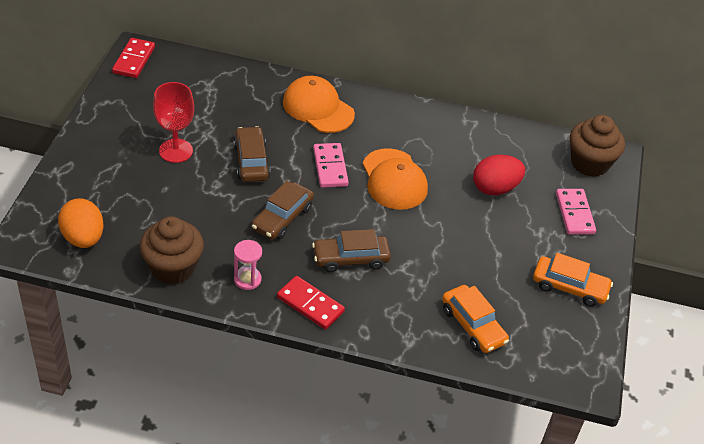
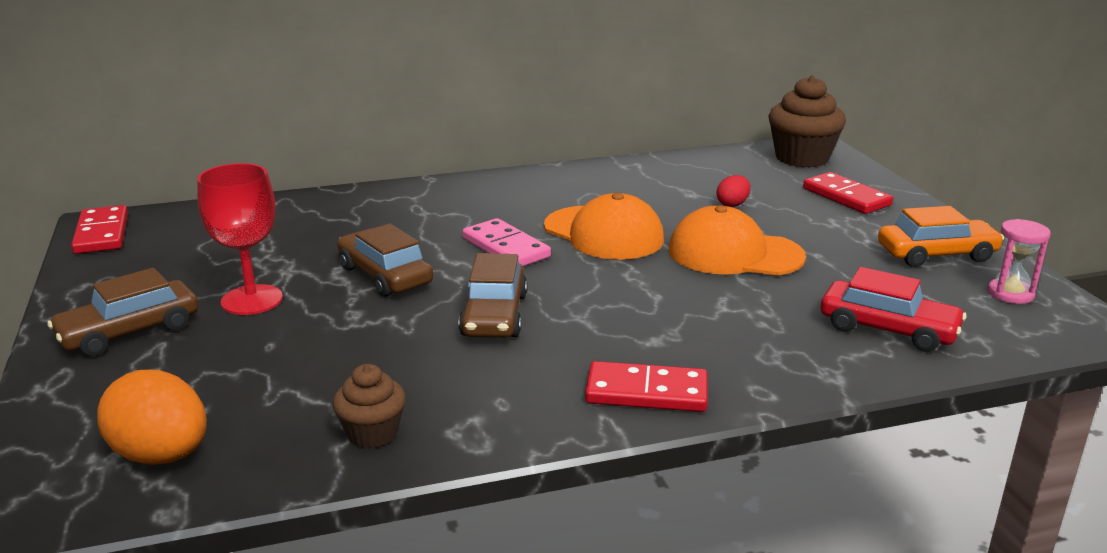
camera: 25 degrees left, 20 degrees down
(173, 268) = (372, 433): brown cupcake -> brown cupcake, size x0.57
(247, 279) = (515, 400): pink hourglass -> pink hourglass (1010, 293)
(318, 108) = (428, 204): orange cap -> orange cap (734, 253)
(350, 258) = (642, 322): brown car -> brown car (129, 331)
(473, 325) = (888, 329): orange car -> red car
(495, 188) = (732, 204): red egg -> red egg, size x0.52
(575, 213) = (846, 197): pink domino -> red domino

